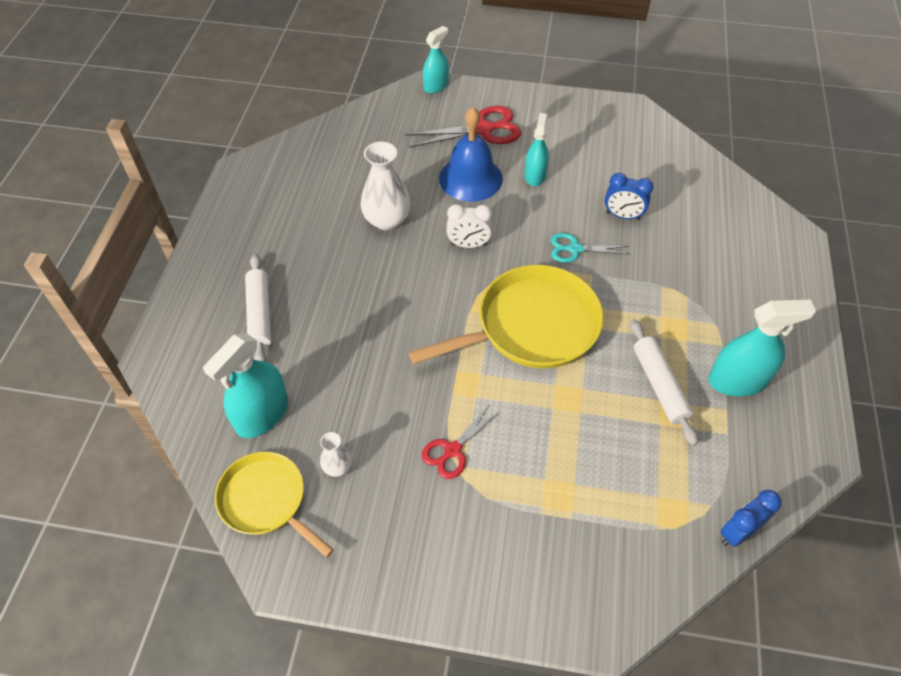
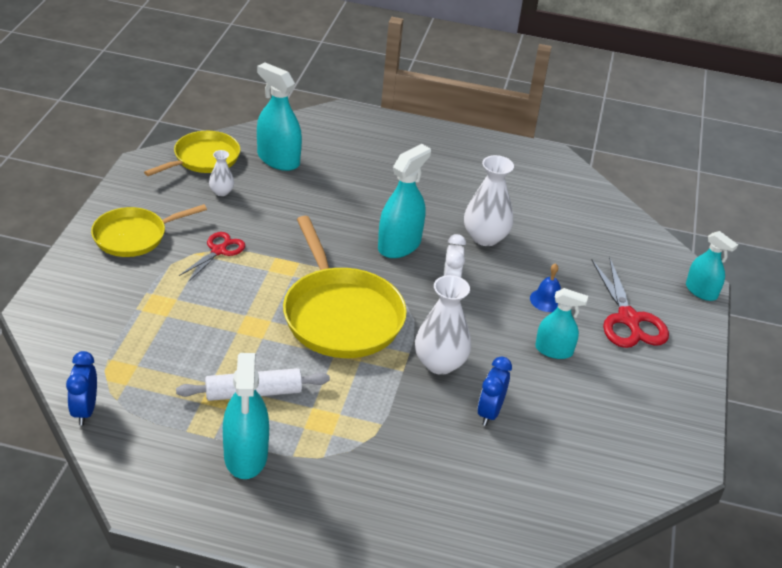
camera: 90 degrees right, 15 degrees down
(260, 315) = (377, 161): white rolling pin -> none
(411, 286) = (399, 245): none -> turquoise spray bottle
(443, 551) = (133, 236): none -> yellow pan
(452, 450) = (219, 251): red scissors -> red scissors turned 75 degrees clockwise
(470, 178) = (547, 300): blue bell -> blue bell, size x0.49
(574, 249) = (440, 363): turquoise scissors -> white vase
(738, 532) = (85, 411): blue clock -> blue clock turned 150 degrees counterclockwise

